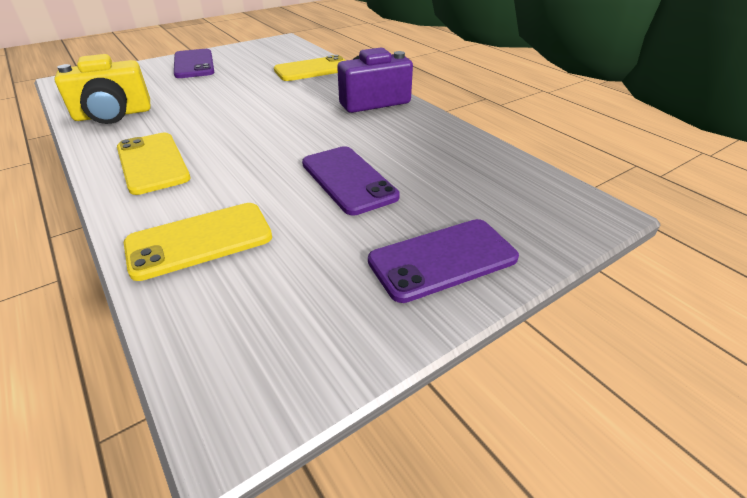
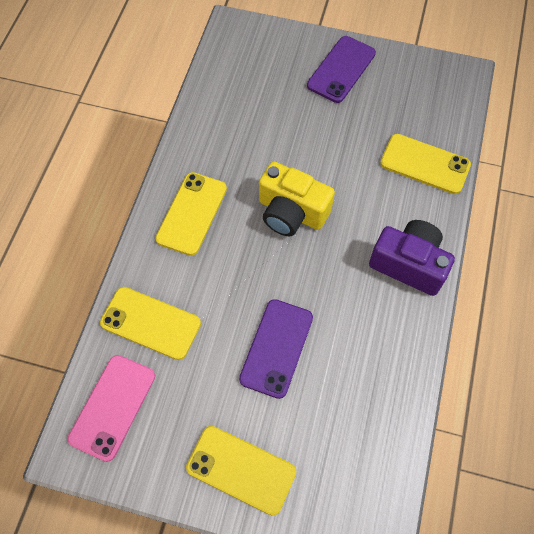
camera: 50 degrees right, 25 degrees up
(113, 115) = (220, 118): yellow camera -> yellow camera (291, 212)
(239, 327) = (112, 407): none -> pink phone
(442, 259) = (241, 469): purple phone -> yellow phone

